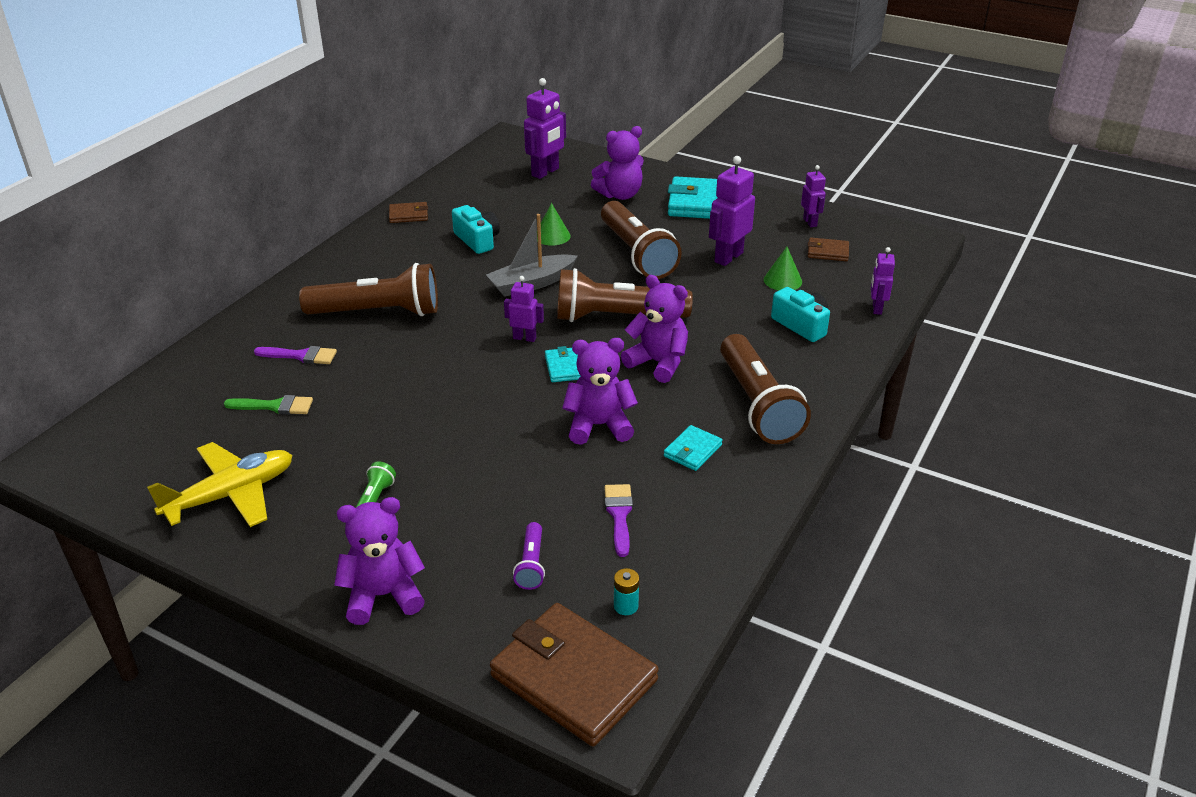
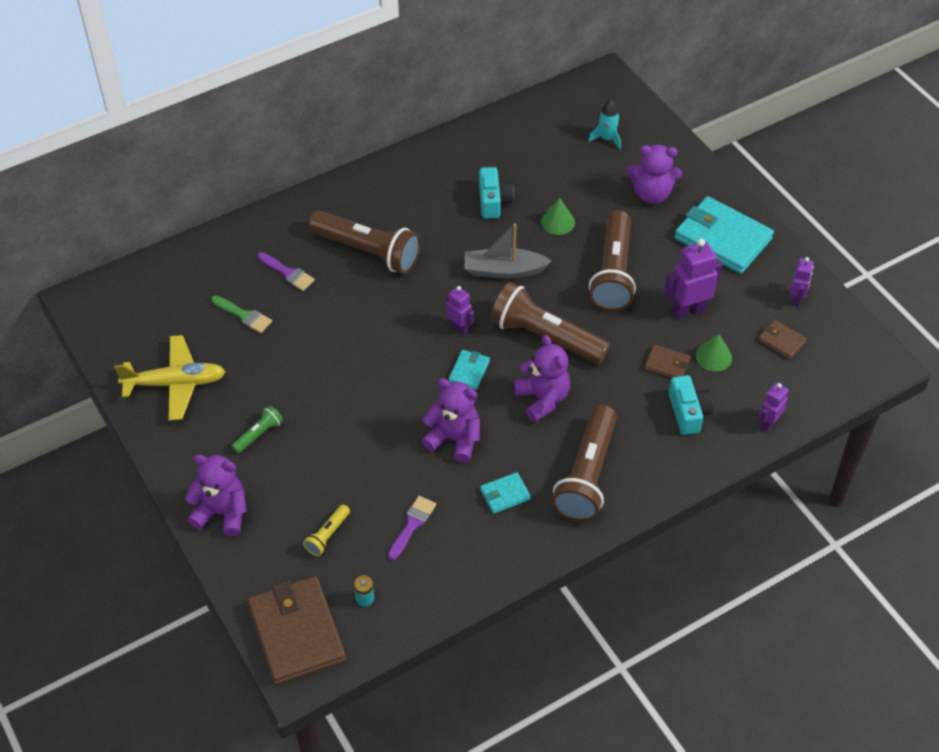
camera: 30 degrees right, 15 degrees up
(408, 215) = (457, 148): brown wallet -> brown wallet (667, 364)
(531, 564) = (327, 535): purple flashlight -> yellow flashlight
(545, 172) = (606, 139): purple robot -> turquoise rocket

